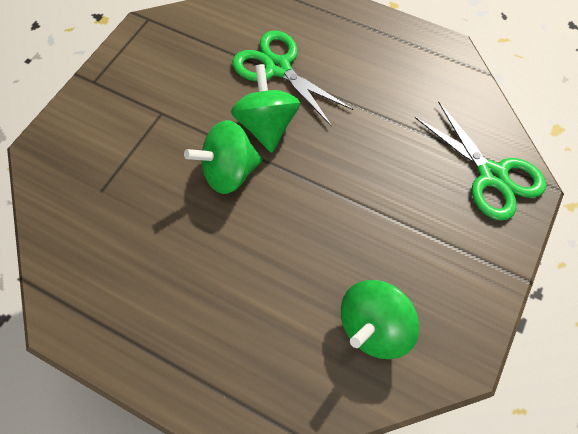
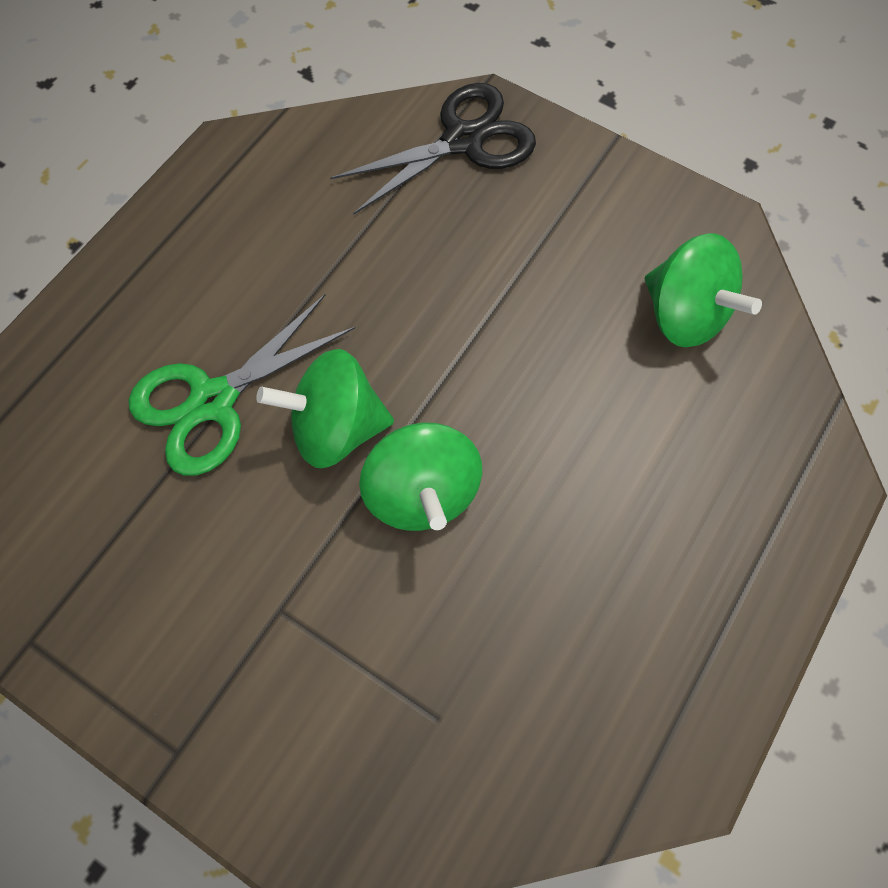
camera: 85 degrees left, 5 degrees up
(492, 175) = (463, 141): green scissors -> black scissors

